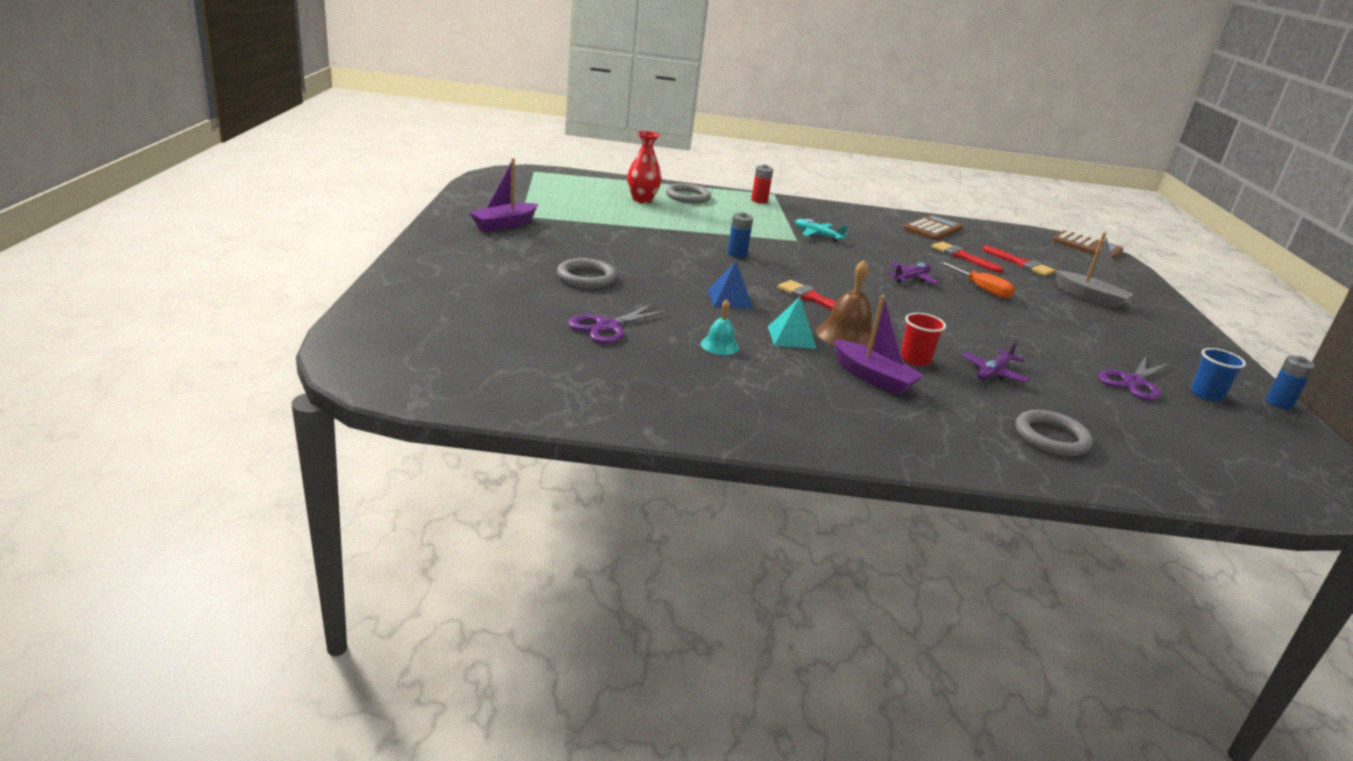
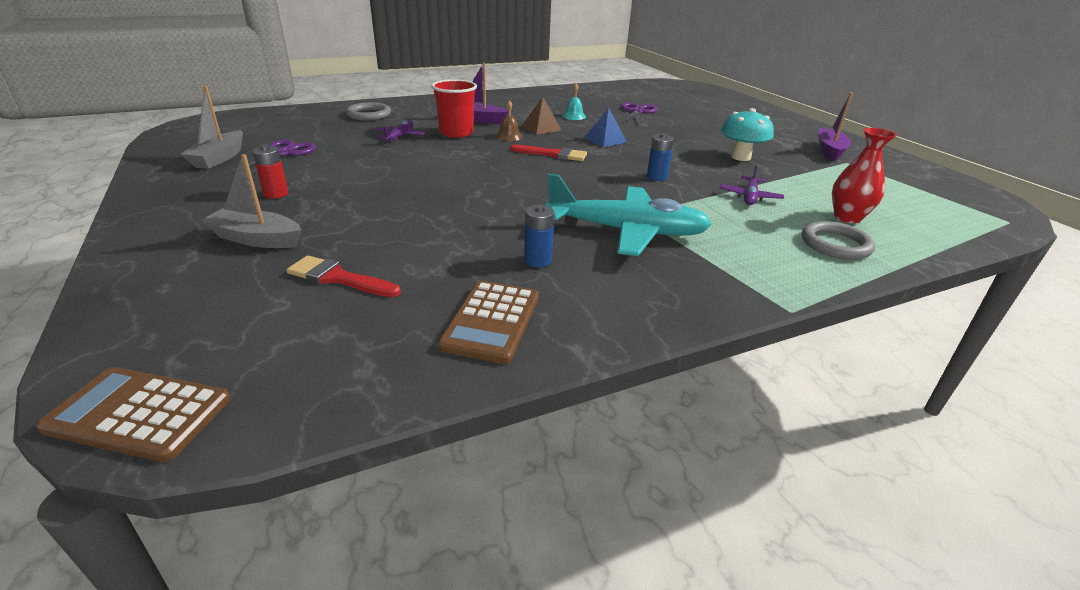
camera: 155 degrees right, 5 degrees up
(586, 277) = (701, 131): grey ring -> none
(615, 245) = (740, 157): none -> turquoise mushroom
(759, 200) = (773, 278): red battery -> red battery (276, 194)
(791, 337) = (541, 128): turquoise pyramid -> brown pyramid
(817, 235) = (626, 231): turquoise plane -> turquoise plane, size x2.10
(846, 335) = (509, 136): brown bell -> brown bell, size x0.59
(911, 278) = (485, 199): purple plane -> purple plane (749, 197)
(915, 359) = (456, 133): red cup -> red cup, size x1.52
(962, 257) = (431, 260): red brush -> none
(981, 289) = (405, 209): orange screwdriver -> none
(1206, 394) = (219, 158): blue cup -> grey boat
(1278, 403) = (148, 165): blue battery -> blue battery (538, 260)

